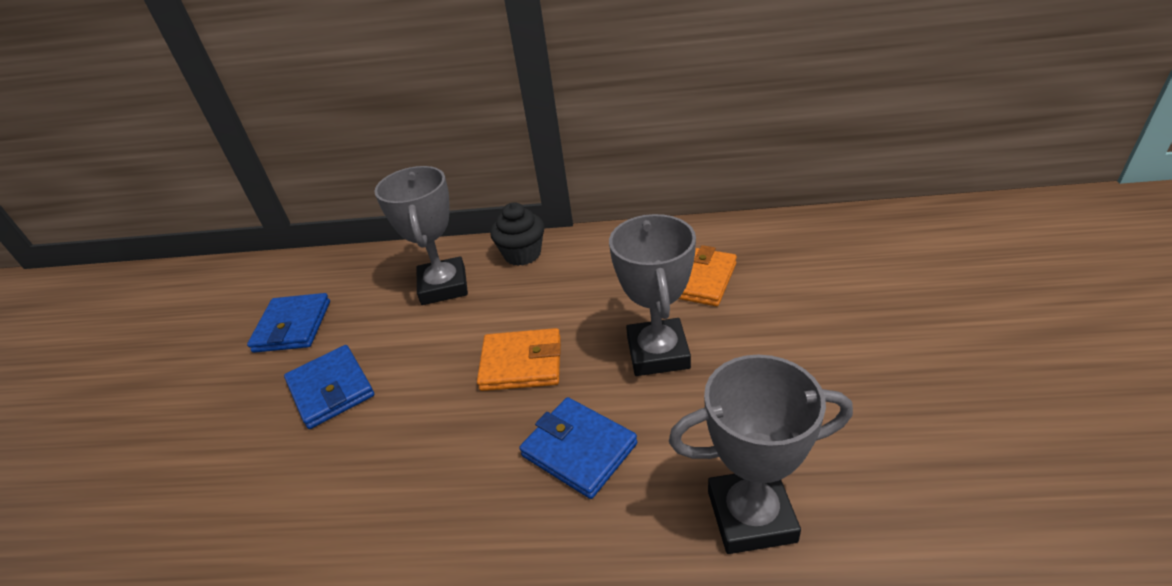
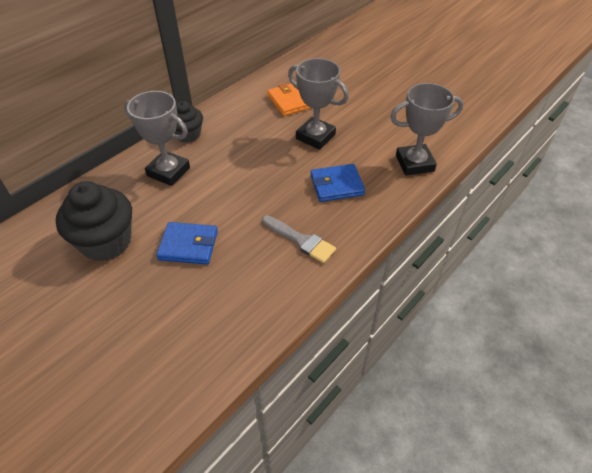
camera: 55 degrees left, 10 degrees up
(292, 326) = (106, 242): blue wallet -> black cupcake
(422, 491) = (300, 240): none -> grey brush
(521, 363) = (266, 175): orange wallet -> none
(751, 516) = (414, 163): grey trophy -> grey trophy turned 45 degrees clockwise

